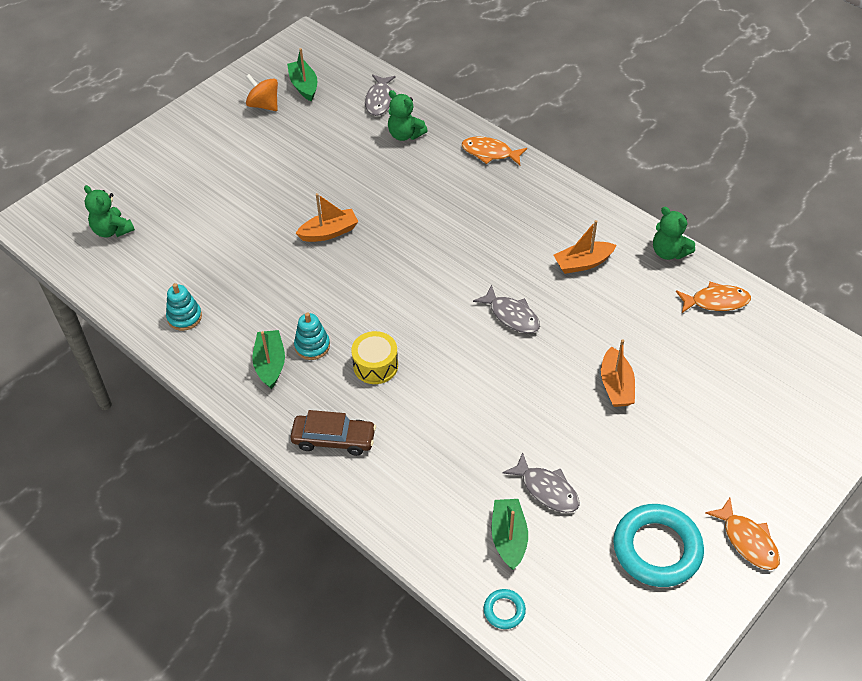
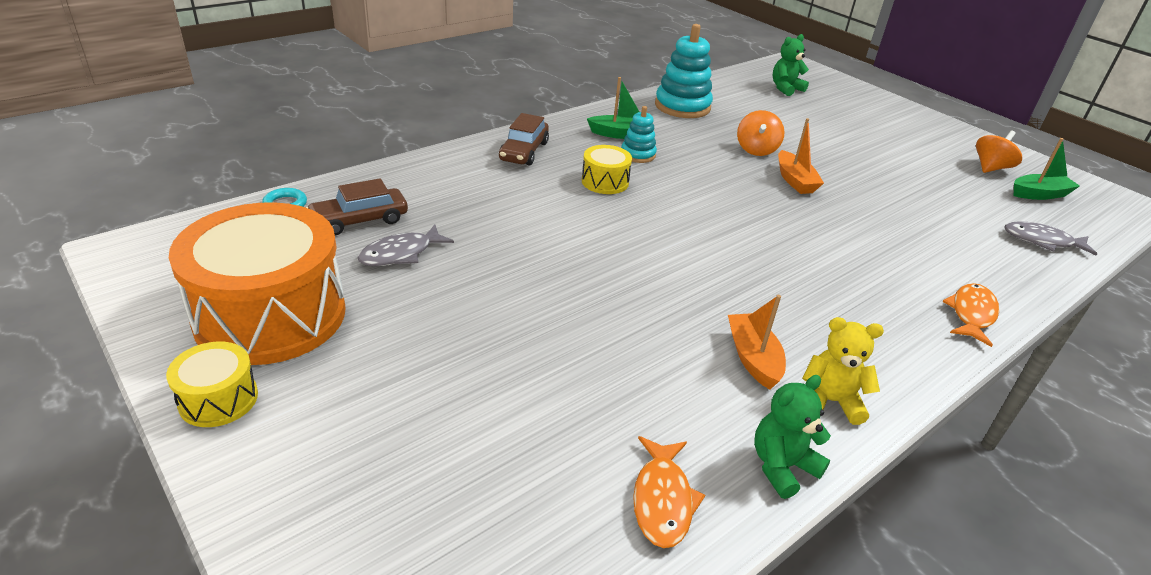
camera: 95 degrees right, 15 degrees down
(184, 317) = (682, 106): turquoise stacking toy -> turquoise stacking toy, size x1.81
(274, 257) = (756, 149): none -> orange spinning top
(405, 135) = (980, 250): green teddy bear -> none
(509, 538) = (359, 220): green boat -> brown car
(511, 315) = (660, 277): grey fish -> none
(607, 229) = (830, 401): none -> yellow teddy bear
(616, 385) = (523, 339): orange boat -> none
(657, 549) = (271, 315): turquoise ring -> orange drum
(747, 540) = (218, 399): orange fish -> yellow drum

